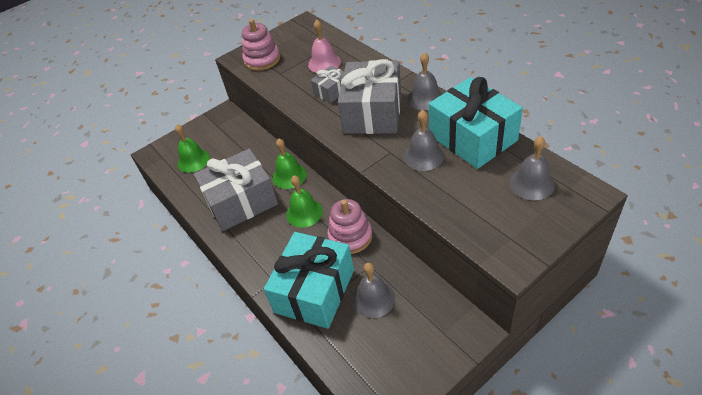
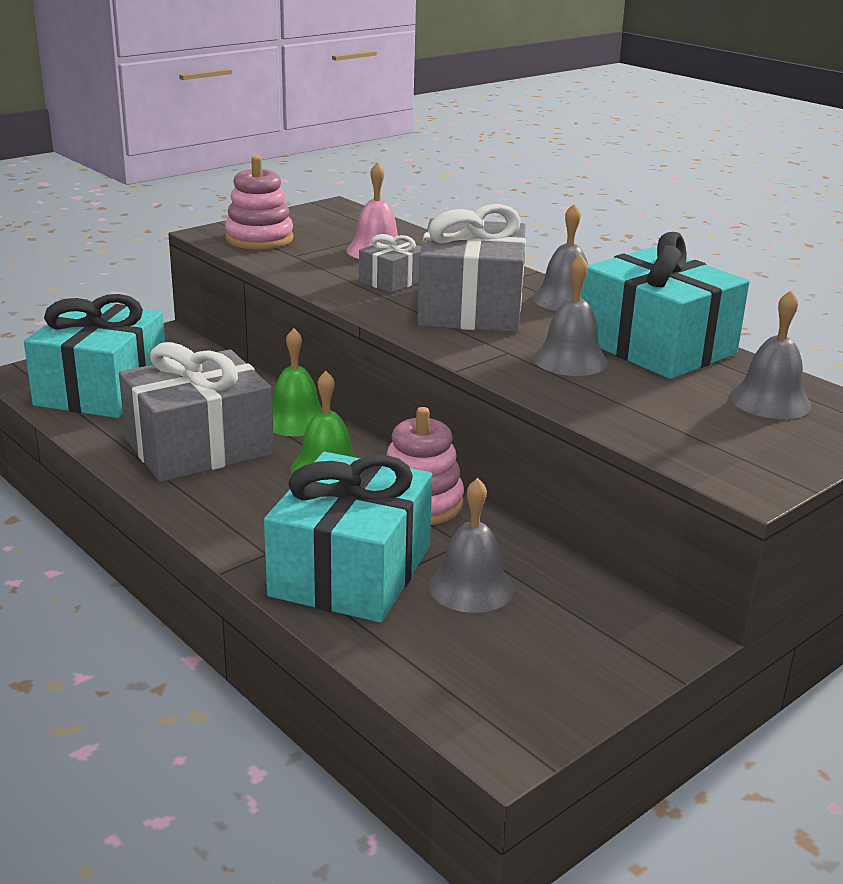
camera: 10 degrees left, 20 degrees down
(193, 160) = (102, 389): green bell -> turquoise gift

